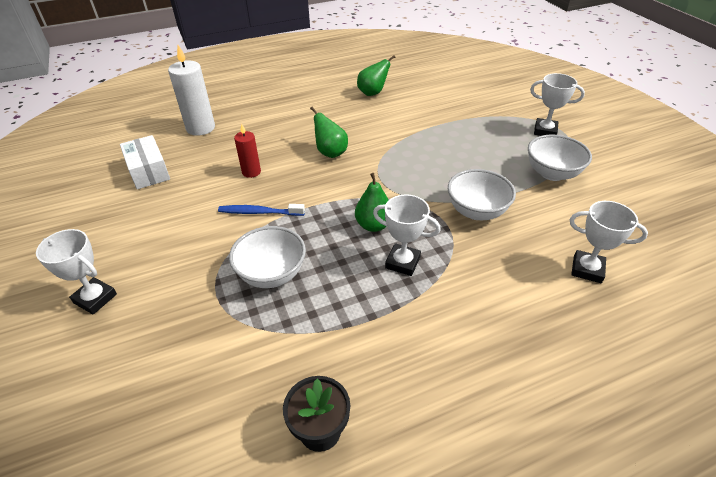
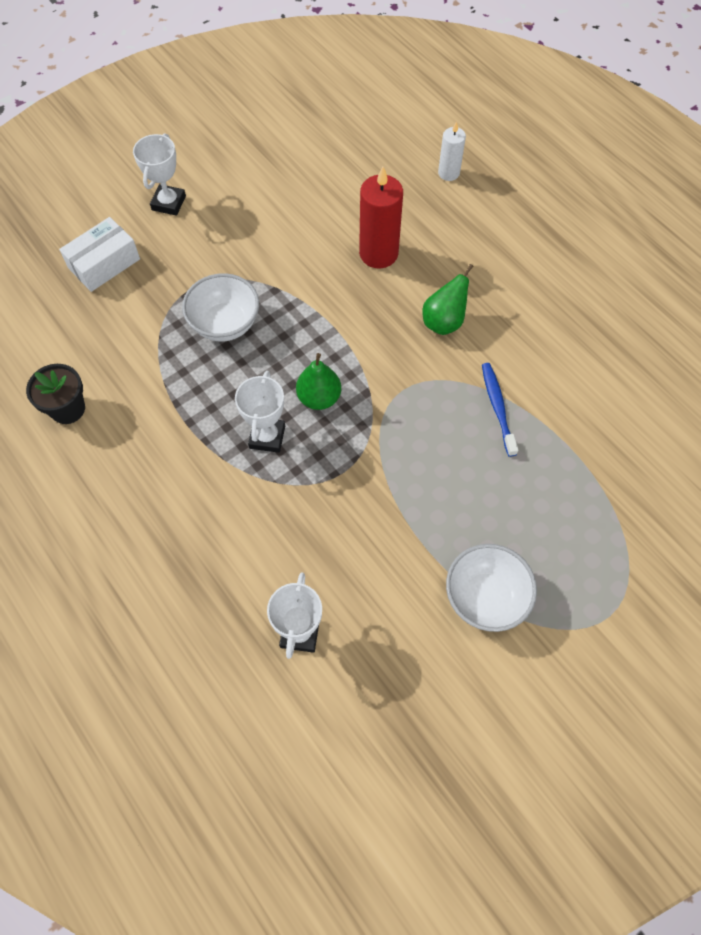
camera: 75 degrees right, 20 degrees up
(148, 171) = (350, 161): white box -> white box (104, 264)
(200, 128) = (448, 173): white candle -> white candle, size x0.59
(251, 172) = (378, 253): red candle -> red candle, size x1.70
(259, 212) = (311, 284): blue toothbrush -> blue toothbrush (497, 407)
(372, 93) = (615, 337): green pear -> none
(476, 211) = (373, 504): white bowl -> none
(545, 131) = (599, 589): white trophy -> none

